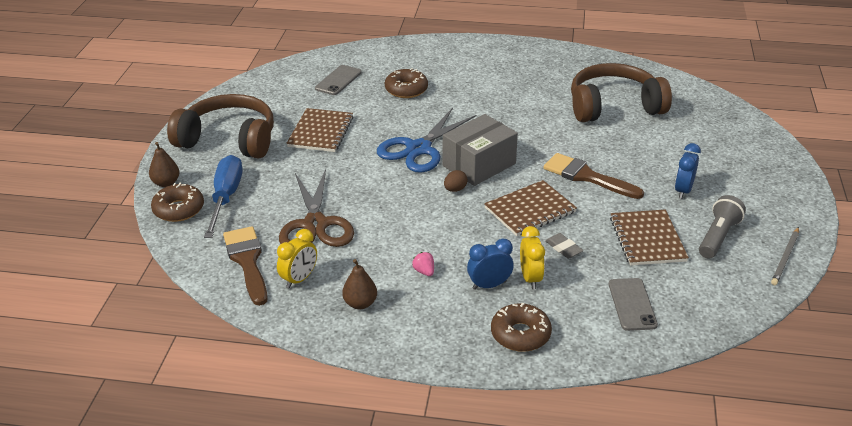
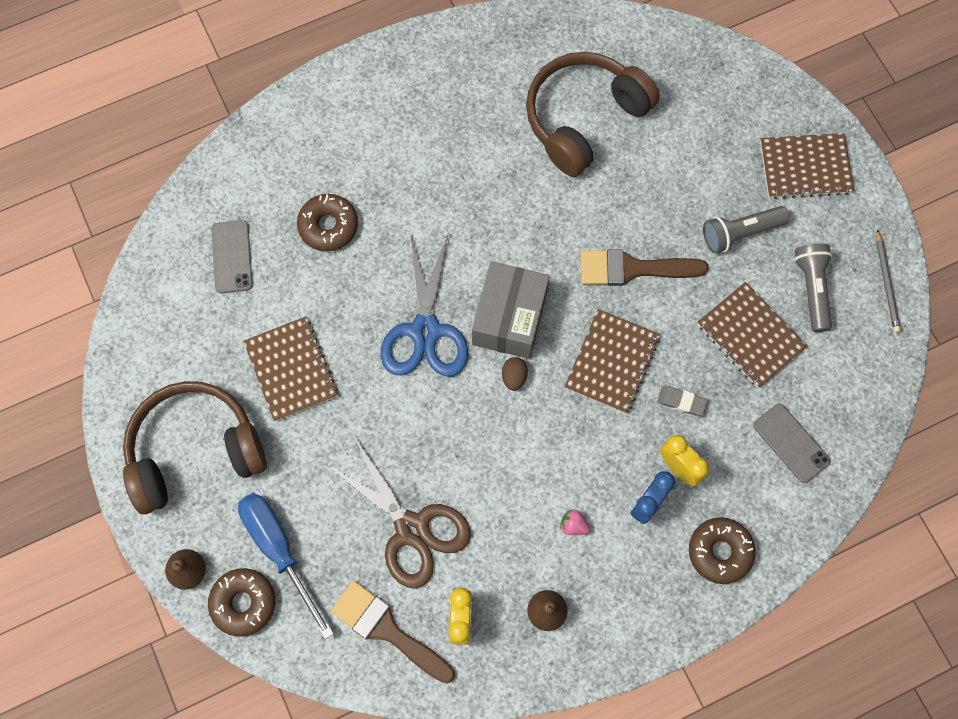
camera: 35 degrees left, 35 degrees up
(683, 191) = (740, 233): blue clock -> grey flashlight
(762, 180) = (805, 167): none -> brown notebook

